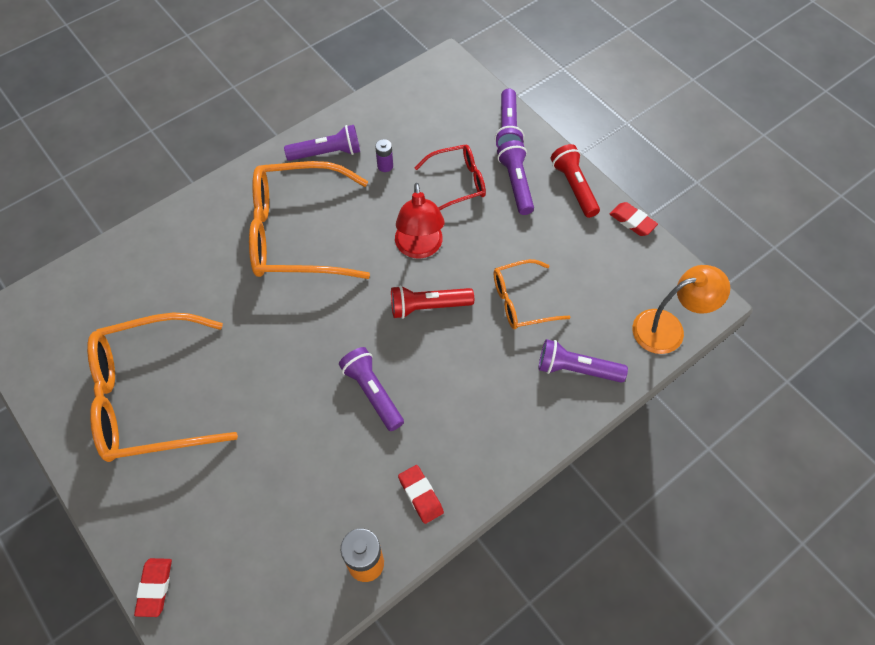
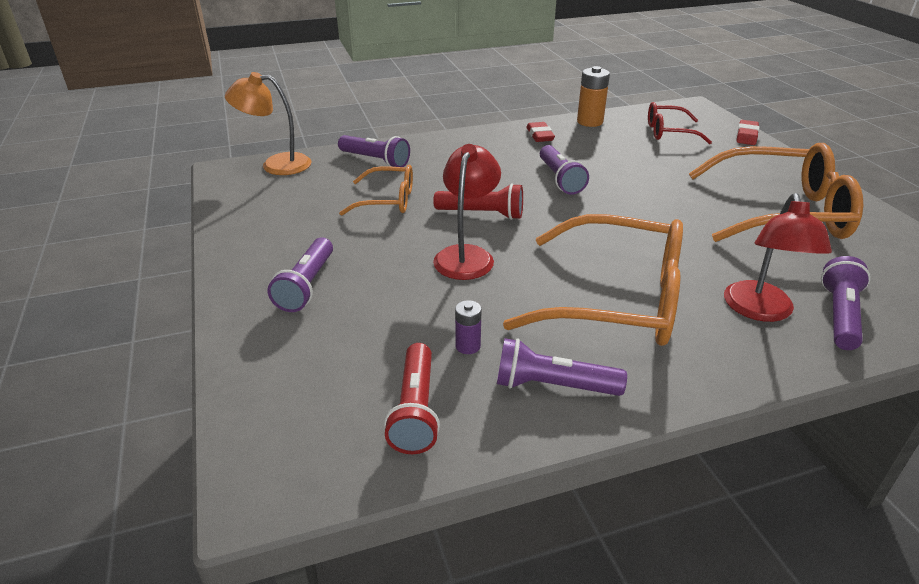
camera: 160 degrees left, 25 degrees down
(195, 251) = (760, 311): none -> red lamp
(458, 182) = (379, 303): red glasses -> red glasses (669, 132)
(508, 129) = (256, 349): purple flashlight -> purple flashlight (839, 315)
(574, 187) = (243, 267): red flashlight -> red flashlight (415, 410)
(632, 221) = (218, 227): red eraser -> none

